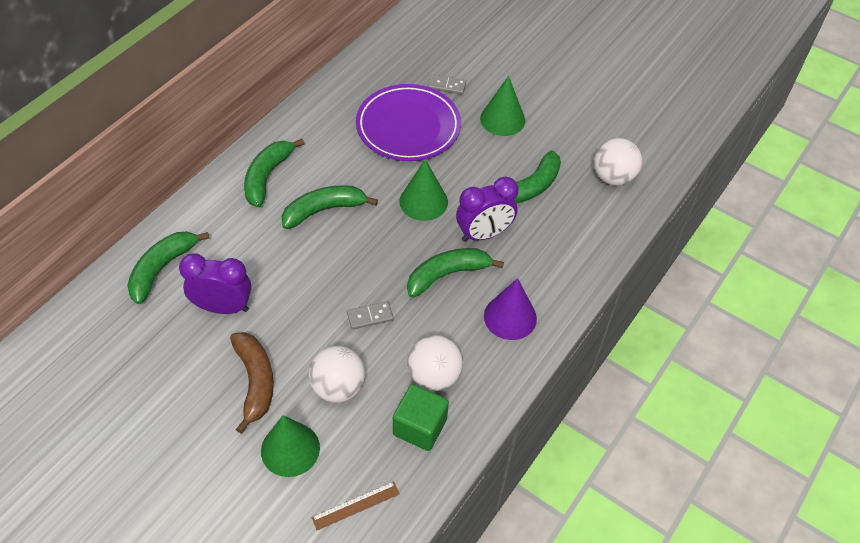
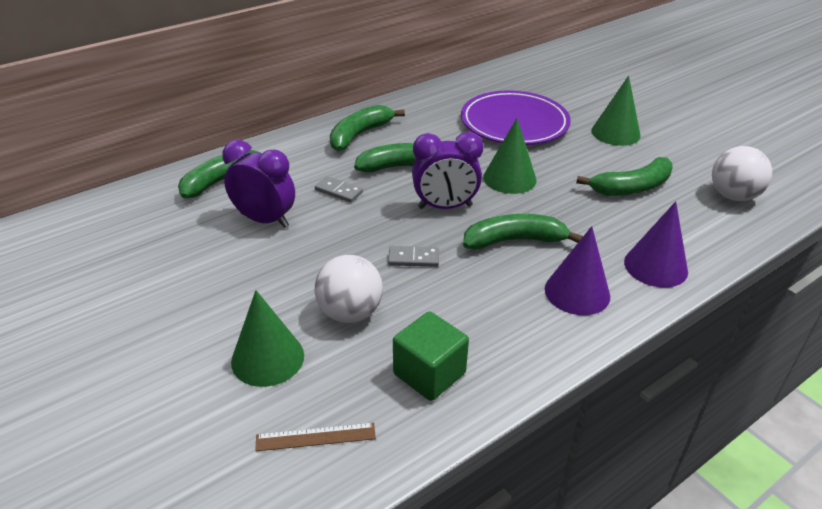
camera: 20 degrees right, 15 degrees down
(255, 382) = (263, 287): brown banana -> none
(434, 376) = (465, 327): white ball -> none
(447, 86) = (564, 102): grey domino -> grey domino (338, 191)
(484, 234) = (568, 215): purple clock -> purple clock (445, 207)
(564, 273) = (655, 266): none -> purple cone

